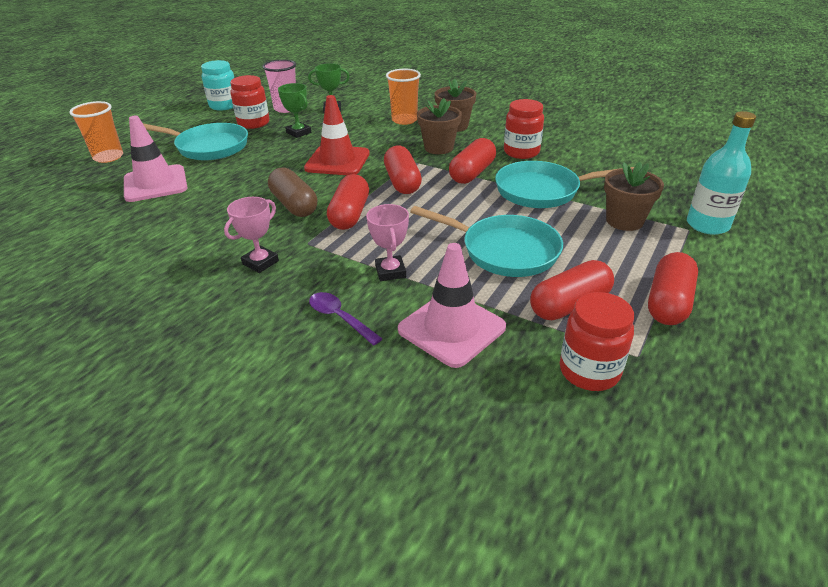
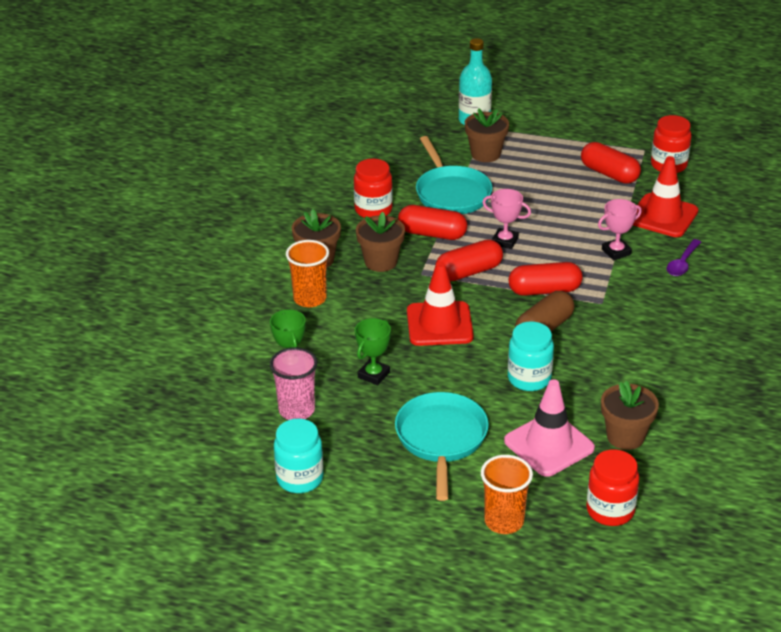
camera: 105 degrees left, 0 degrees up
(122, 218) = (625, 436): none -> brown flower pot
(236, 188) = (529, 379): none -> turquoise jar
(253, 123) = (356, 425): red jar -> red jar (610, 510)
(260, 262) = (643, 320): pink trophy -> pink trophy (505, 241)
(451, 328) = (663, 216): pink traffic cone -> red traffic cone
(504, 251) = (558, 204): turquoise pan -> none
(668, 302) = (584, 139): red capsule -> none

